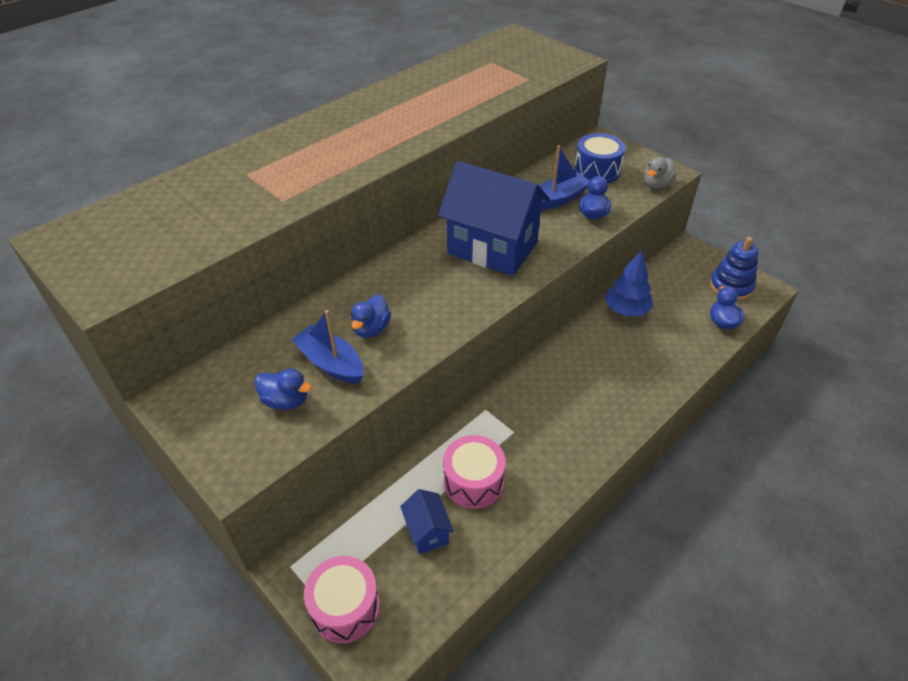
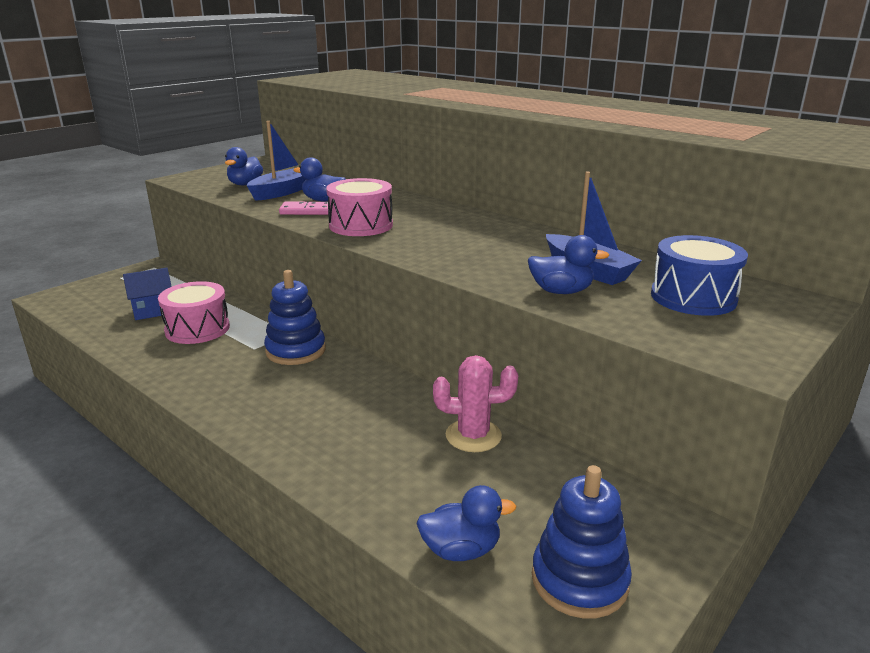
camera: 85 degrees right, 20 degrees down
(345, 607) = (105, 286): pink drum -> pink drum (361, 225)
(406, 339) = (307, 211): none -> pink domino
(492, 248) = (458, 238): blue house -> none
(518, 403) = (295, 350): none -> blue stacking toy
(626, 310) = (473, 436): blue tree -> pink cactus
(656, 185) = (689, 345): grey duck -> none

